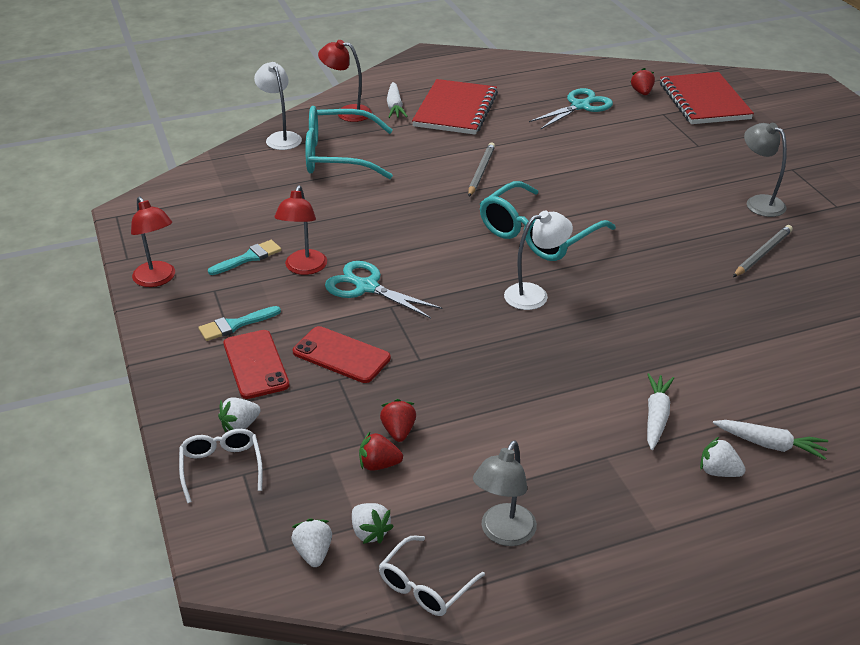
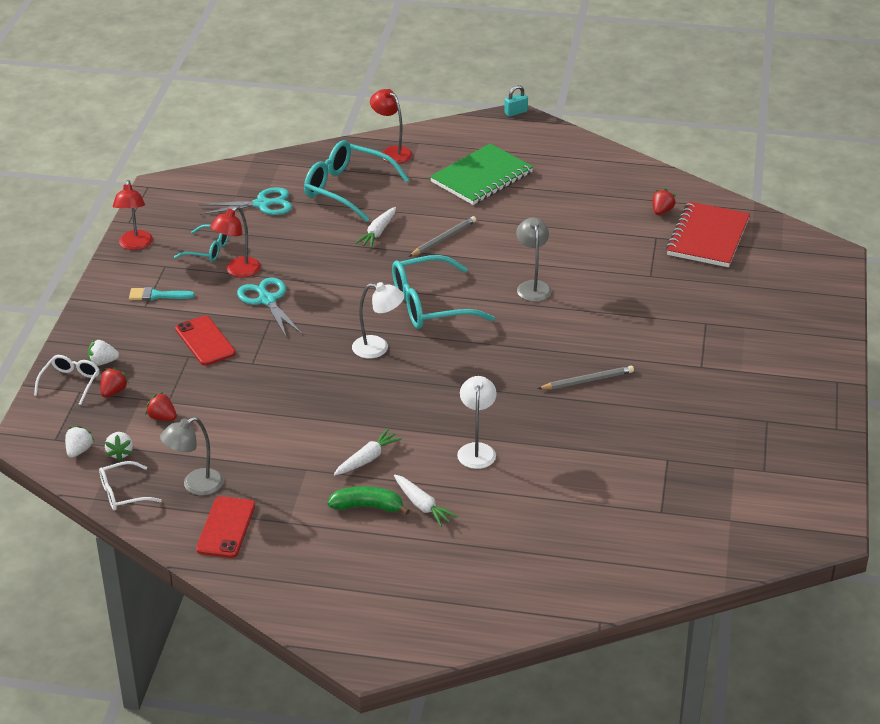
camera: 30 degrees right, 0 degrees up
(249, 258) = (208, 250): turquoise brush -> turquoise glasses
(255, 364) = (146, 327): red phone -> red phone (226, 527)
(281, 137) = (319, 159): white lamp -> white lamp (477, 450)
(395, 106) = (435, 158): white carrot -> white carrot (378, 232)
(398, 431) = (193, 403): red strawberry -> red strawberry (113, 392)
(425, 51) = (516, 112): none -> turquoise padlock
(455, 110) = (481, 177): red notebook -> green notebook
(580, 106) = (591, 207): turquoise scissors -> turquoise scissors (262, 204)
(718, 472) = (367, 507): white strawberry -> green banana
(758, 202) = (638, 340): grey lamp -> grey lamp (532, 286)

